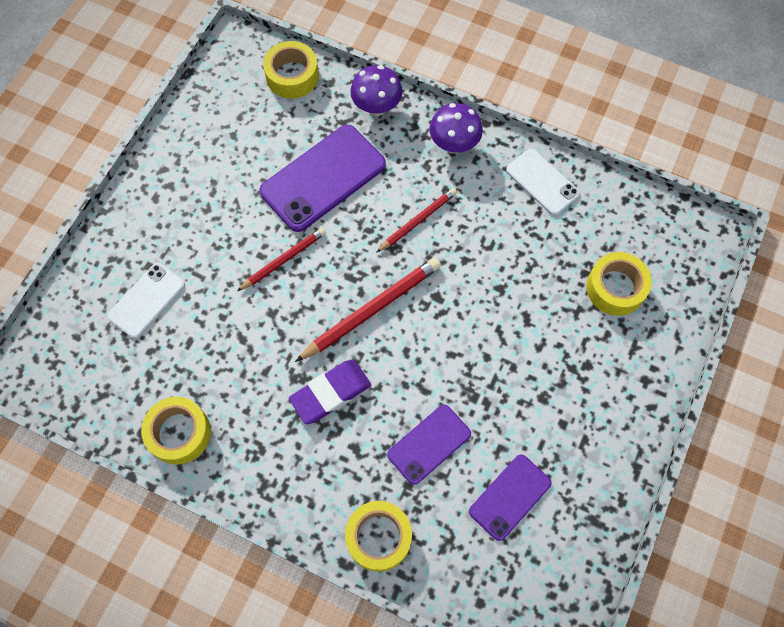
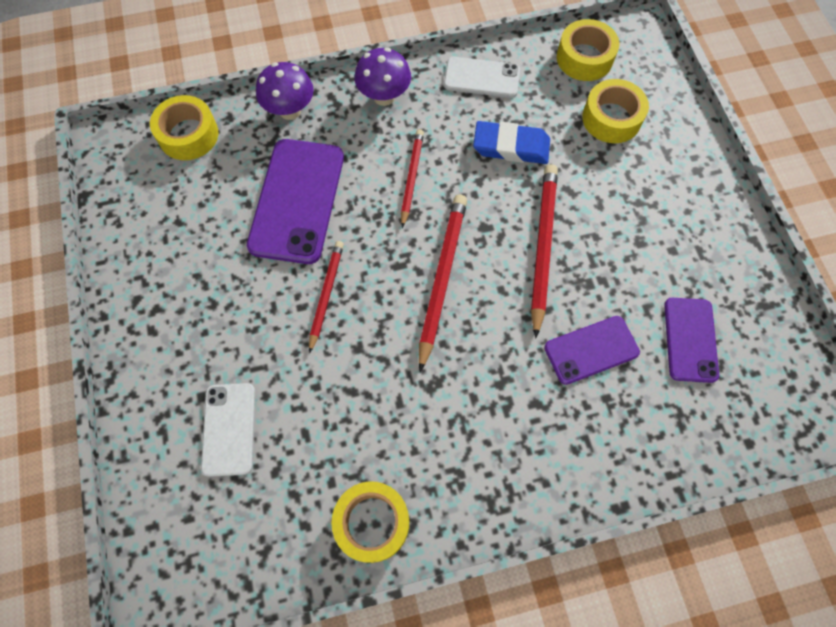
camera: 40 degrees left, 0 degrees up
(330, 393) = (473, 375): purple eraser -> none
(378, 537) = (625, 461): yellow tape -> yellow tape (584, 58)
(429, 444) = (591, 350): purple phone -> purple phone turned 60 degrees clockwise
(465, 344) = (542, 247): none -> red pencil
(514, 252) = (511, 146): none -> blue eraser

